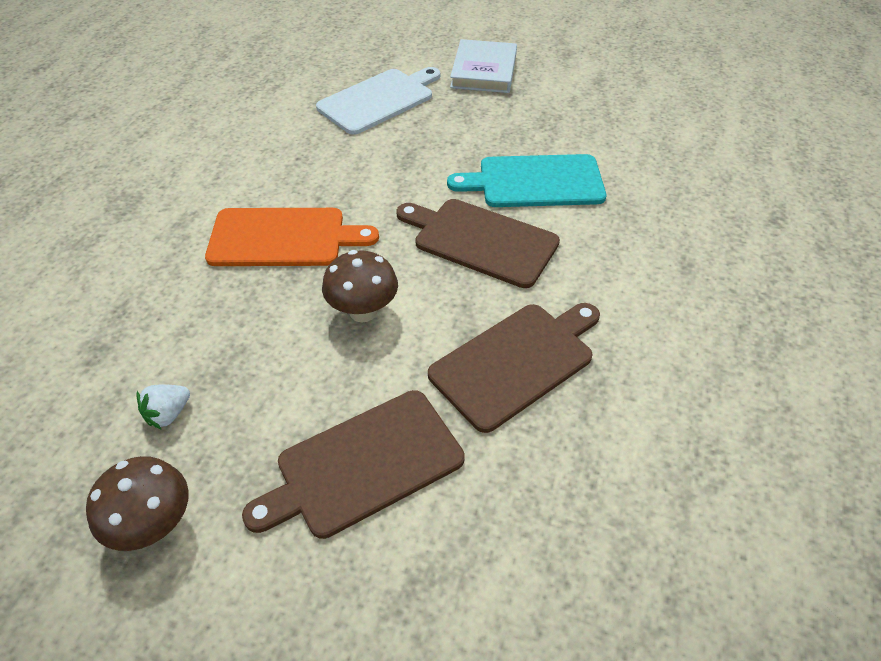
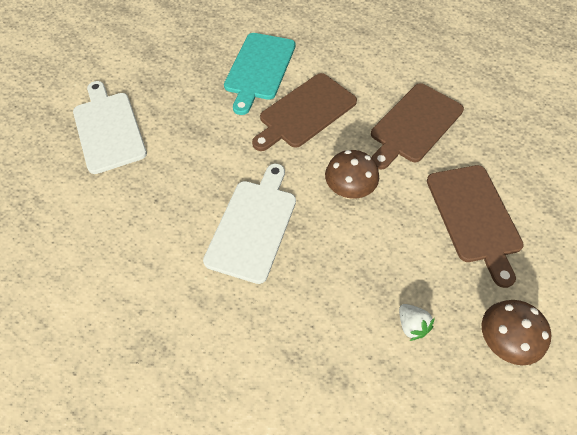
camera: 70 degrees left, 10 degrees up
(283, 238) = (253, 225): orange cutting board -> white cutting board
(483, 71) = (112, 57): white book -> none
(516, 362) = (414, 125): brown cutting board -> brown cutting board turned 120 degrees counterclockwise

